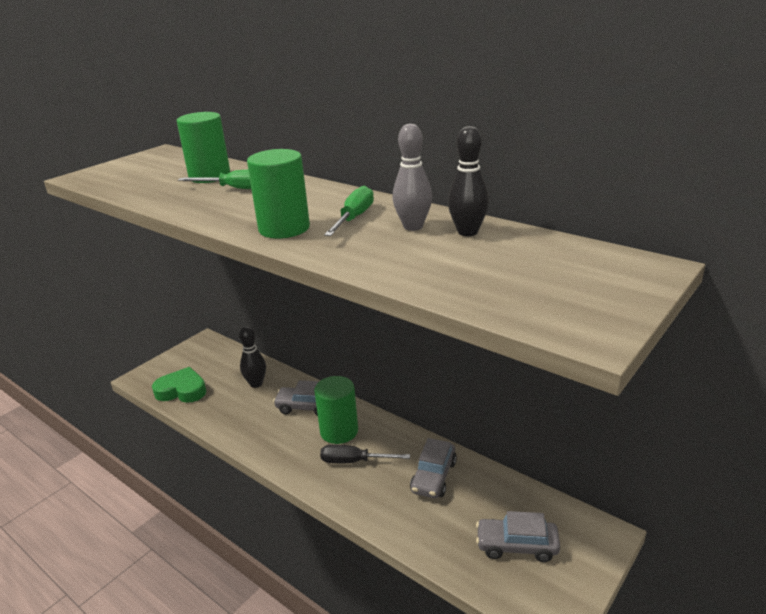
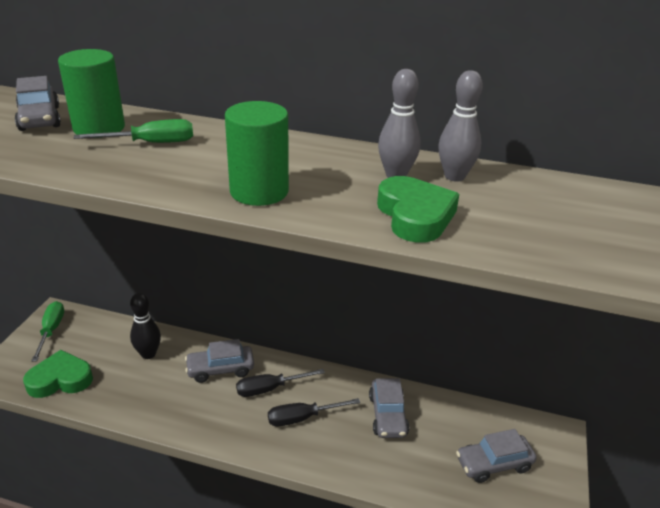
camera: 25 degrees left, 5 degrees up
(175, 168) = (39, 118): none -> grey car
(339, 431) = (270, 389): green cylinder -> black screwdriver
(354, 218) = (325, 170): green screwdriver -> green screwdriver (51, 330)
(397, 258) = (415, 216): none -> green heart
(467, 232) = (454, 176): black bowling pin -> grey bowling pin

